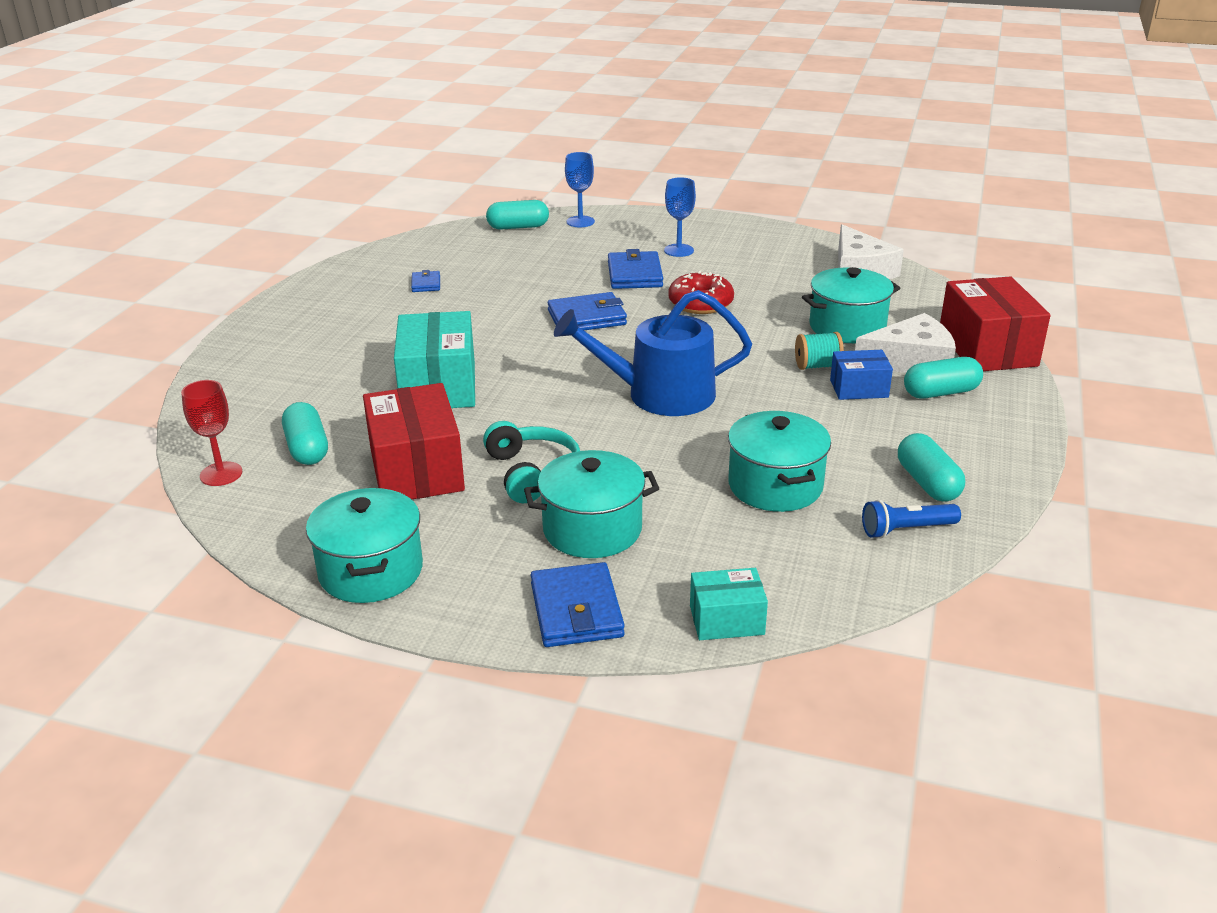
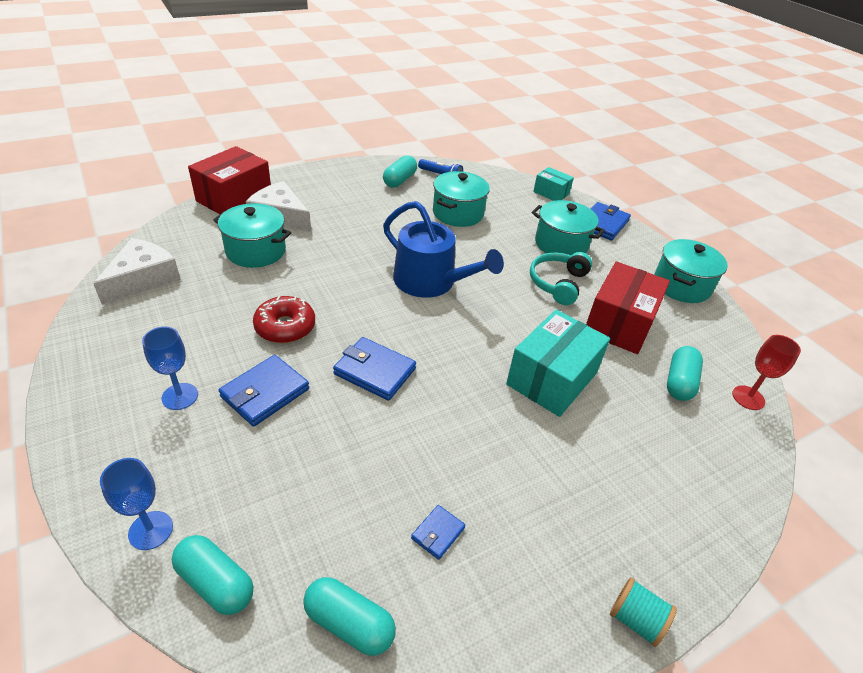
camera: 140 degrees left, 10 degrees up
(817, 366) = (324, 243): turquoise spool -> turquoise spool (635, 619)
(859, 388) = (335, 221): blue box -> none
(940, 392) = (308, 198): turquoise capsule -> turquoise capsule (349, 623)

